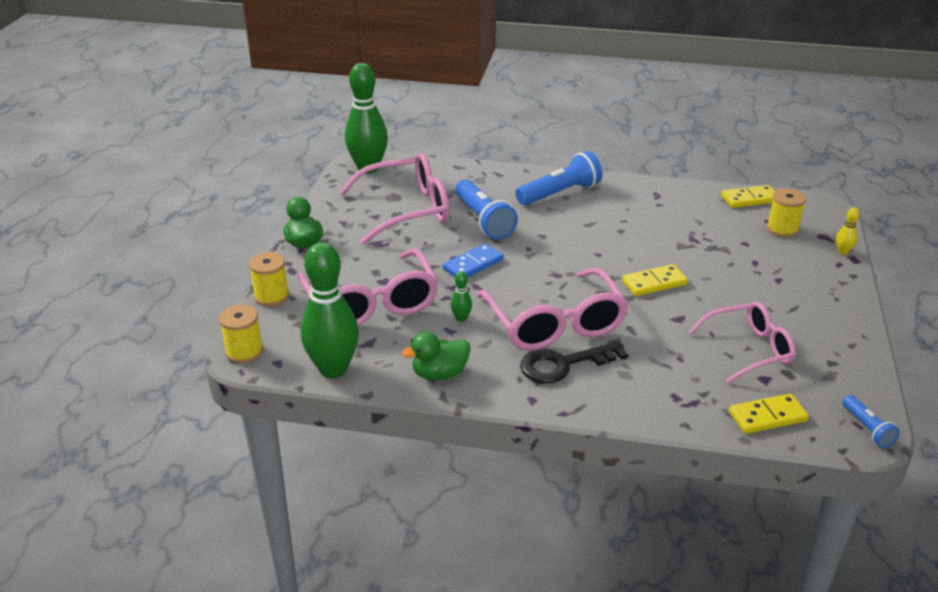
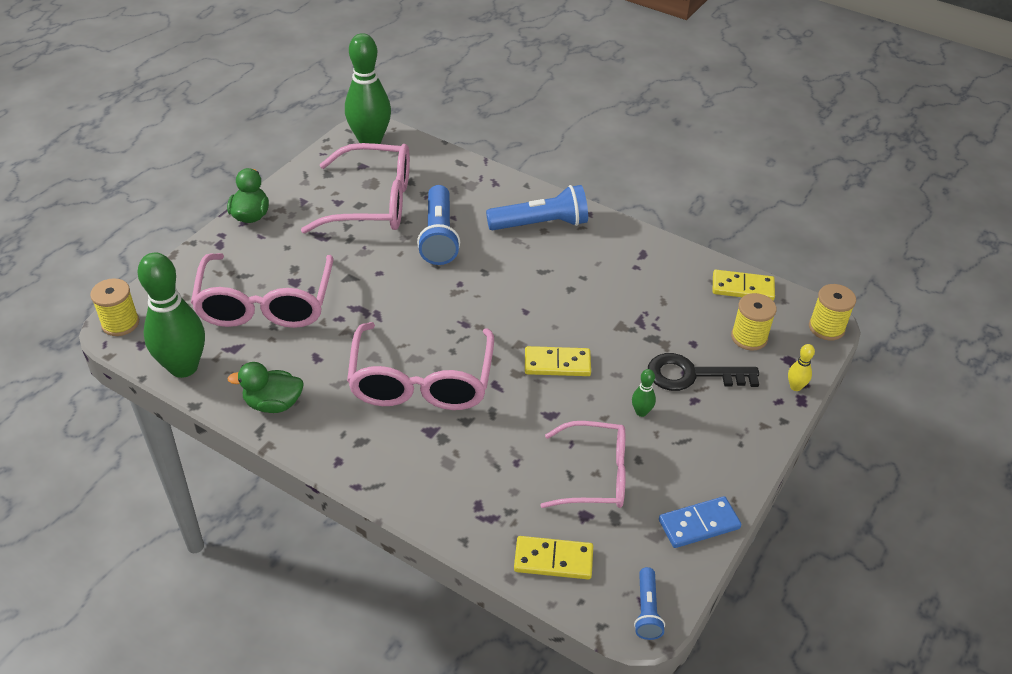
camera: 20 degrees right, 10 degrees up
(271, 296) = (182, 269): yellow spool -> yellow spool (826, 328)
(461, 318) = (336, 347): green bowling pin -> green bowling pin (641, 412)
(473, 264) = (391, 287): blue domino -> blue domino (699, 524)
(563, 364) = (395, 432): black key -> black key (691, 375)

